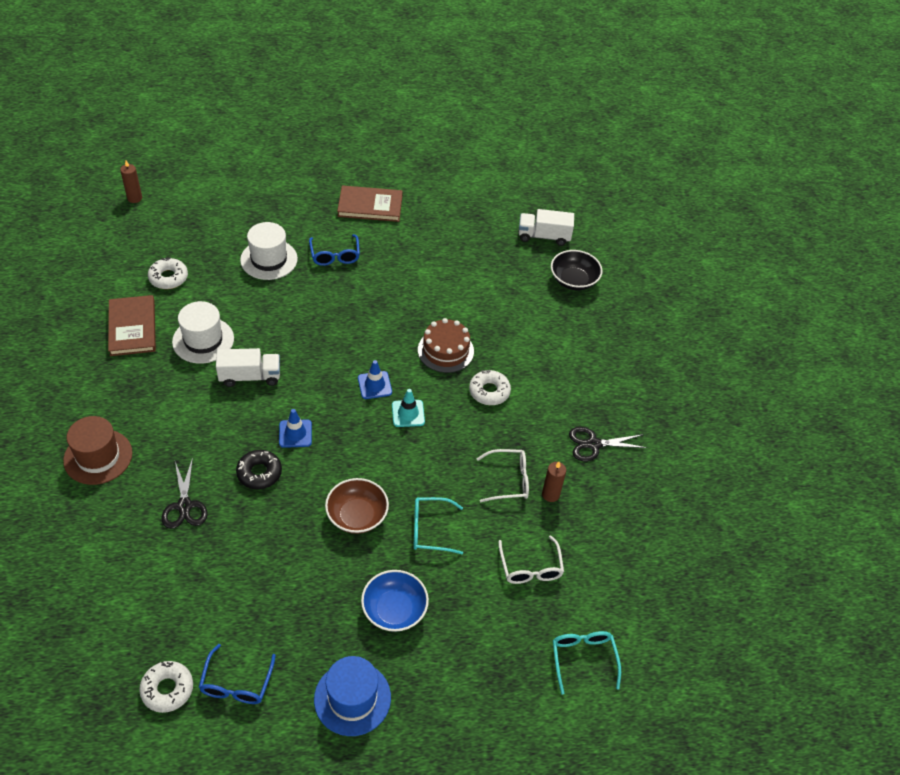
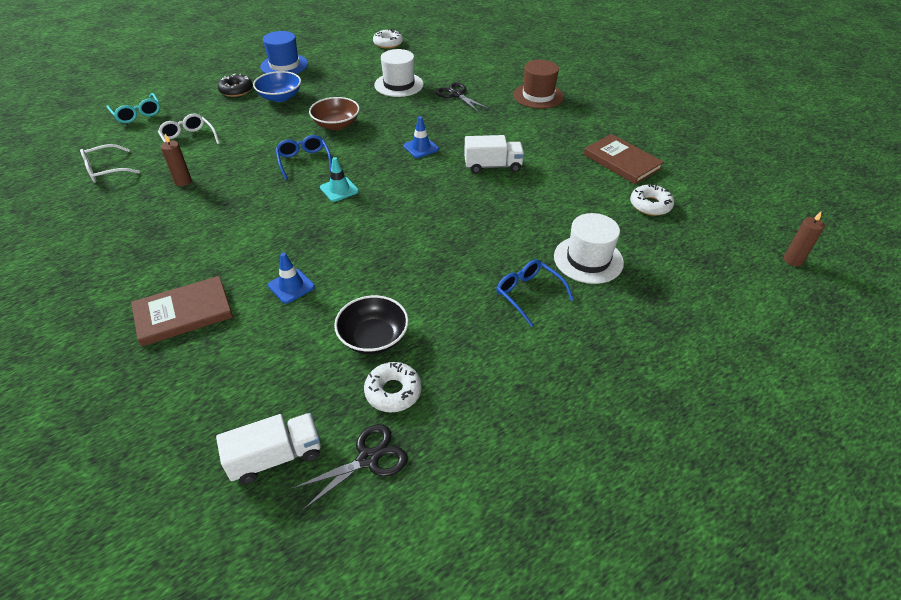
camera: 155 degrees right, 5 degrees down
(203, 340) = (558, 174): white hat -> white hat (399, 85)
(237, 682) = (354, 53): blue glasses -> blue glasses (304, 161)
(250, 376) = (493, 166): white truck -> white truck turned 150 degrees counterclockwise
(259, 473) = (425, 121): black donut -> black donut (236, 90)
(370, 206) = (552, 381): brown book -> brown book (183, 313)
(374, 385) = (384, 197): blue traffic cone -> blue traffic cone (291, 286)
(431, 530) = (276, 134): turquoise glasses -> none
(445, 350) = (335, 249): brown cake -> none
(489, 391) = (271, 232): white donut -> white donut (393, 391)
(508, 480) = (225, 178): white glasses -> white glasses (106, 170)
(573, 280) = (207, 400): black bowl -> black bowl (373, 338)
(593, 444) = (147, 228): black scissors -> black scissors (368, 459)

